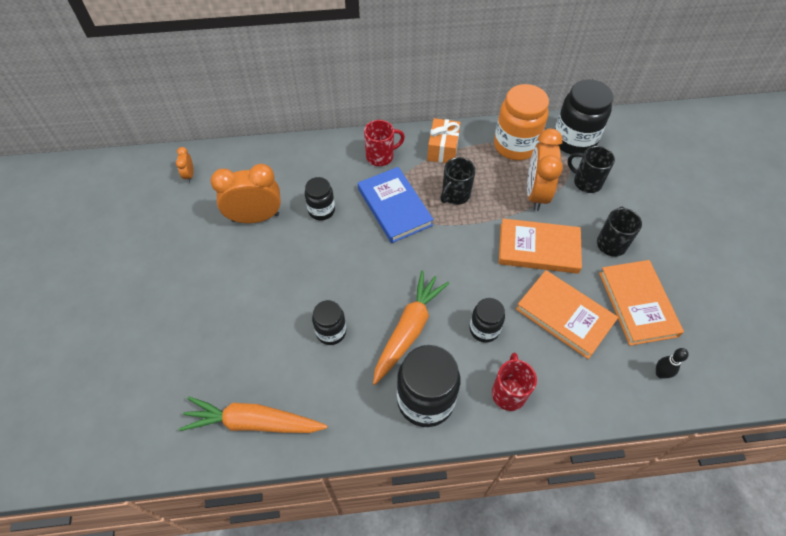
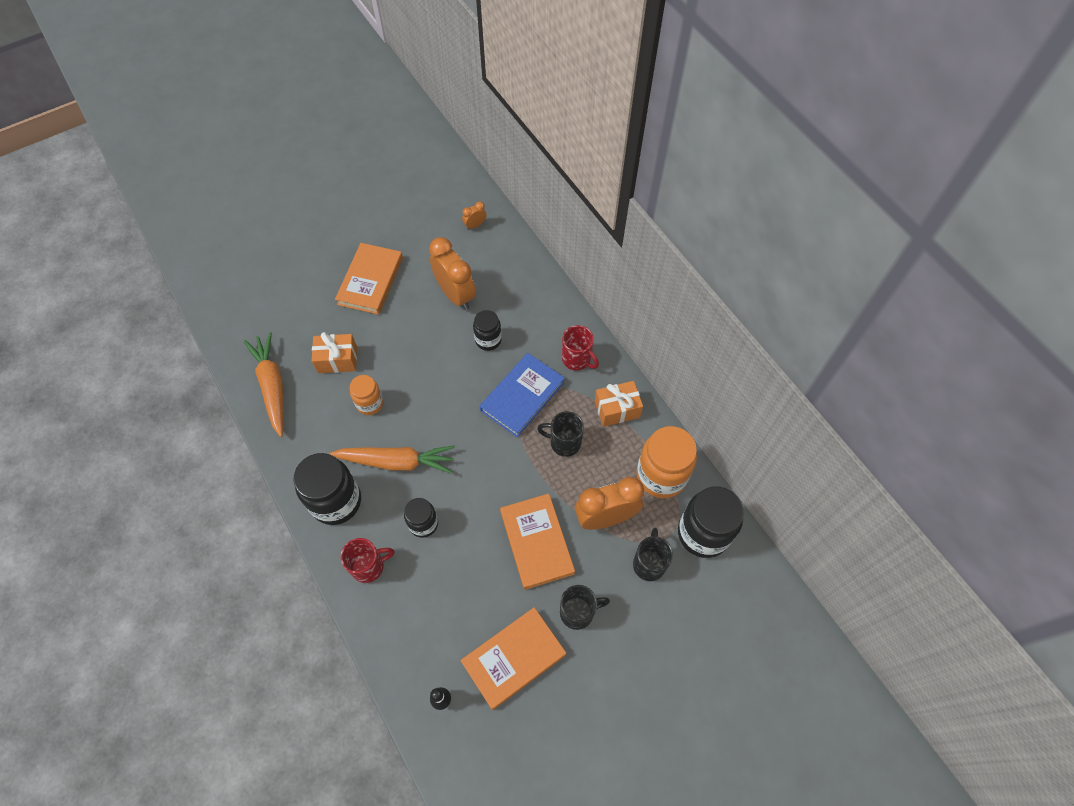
camera: 65 degrees right, 5 degrees up
(261, 345) = (337, 359): none -> orange gift
(331, 332) = (370, 403): black jar -> orange jar
(564, 315) = (469, 591): orange book -> orange book (370, 281)

